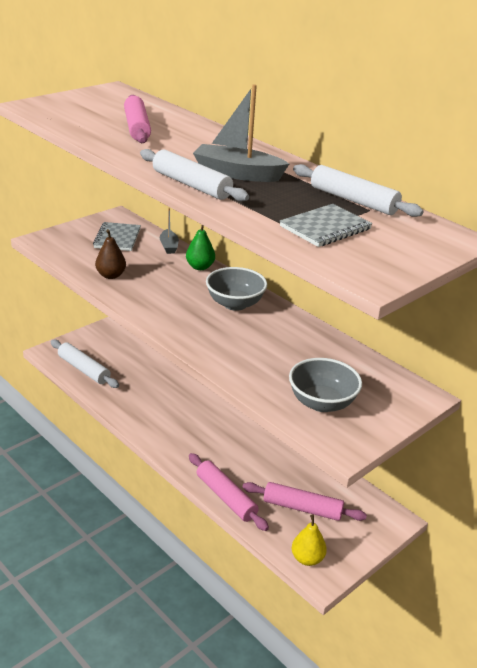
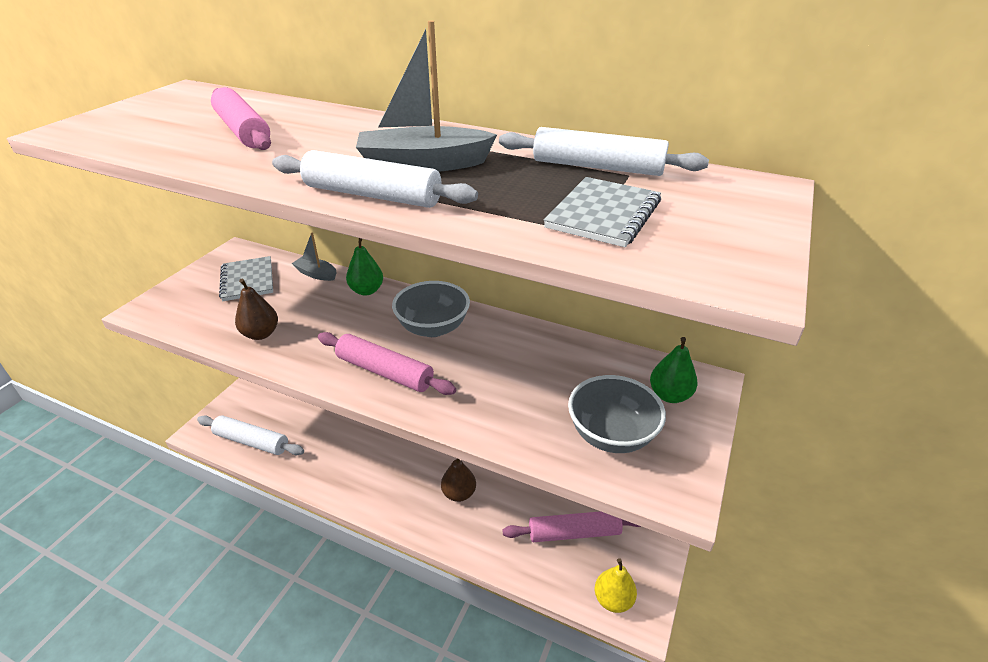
camera: 20 degrees left, 5 degrees up
(169, 246) = (316, 274): grey boat -> grey boat turned 150 degrees clockwise
(224, 453) = (459, 493): none -> brown pear
(226, 497) = (488, 553): pink rolling pin -> pink rolling pin (384, 372)
(386, 394) = (669, 395): none -> green pear

